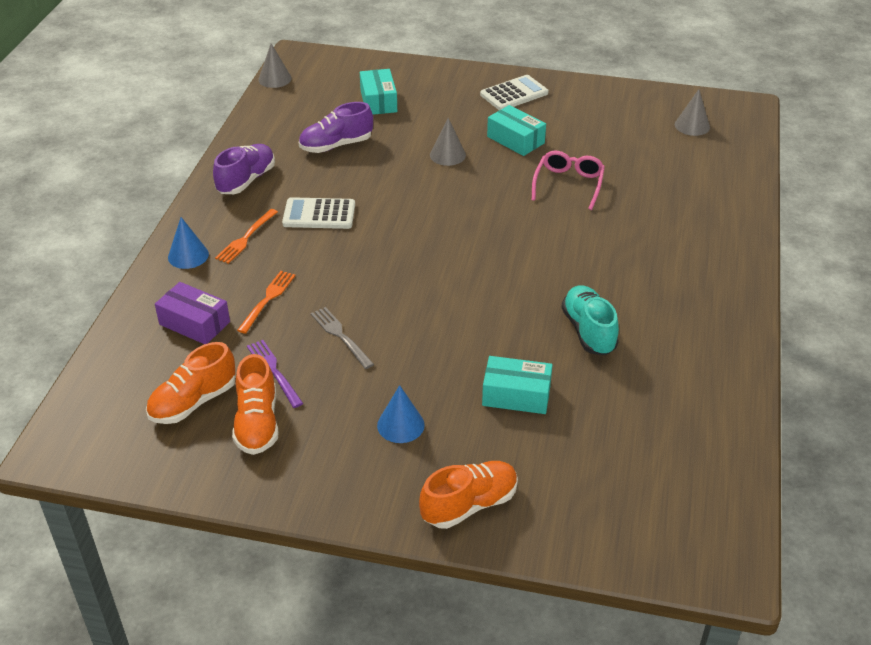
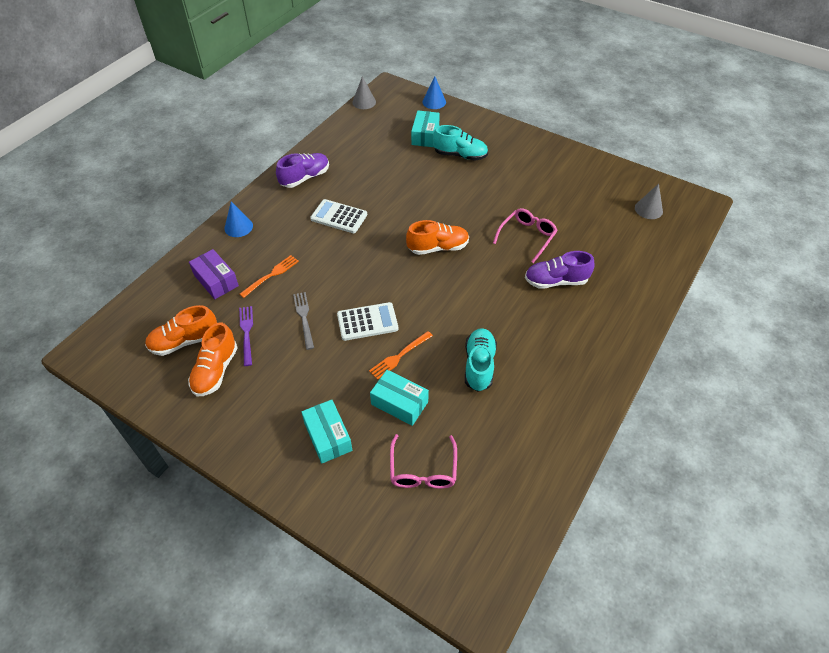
camera: 20 degrees right, 10 degrees up
(246, 238) = (282, 223): orange fork -> orange fork (399, 356)
(336, 145) = (378, 164): purple shoe -> purple shoe (556, 281)
(400, 425) = (307, 402): blue cone -> blue cone (434, 102)
(436, 114) = (460, 155): none -> turquoise shoe
(447, 155) = (451, 190): grey cone -> none
(469, 505) = (321, 483): orange shoe -> orange shoe (438, 247)
(514, 94) = (525, 151): white calculator -> white calculator (367, 322)
(515, 140) = (507, 190): turquoise box -> turquoise box (328, 436)
(585, 455) = (423, 469): none -> pink glasses

